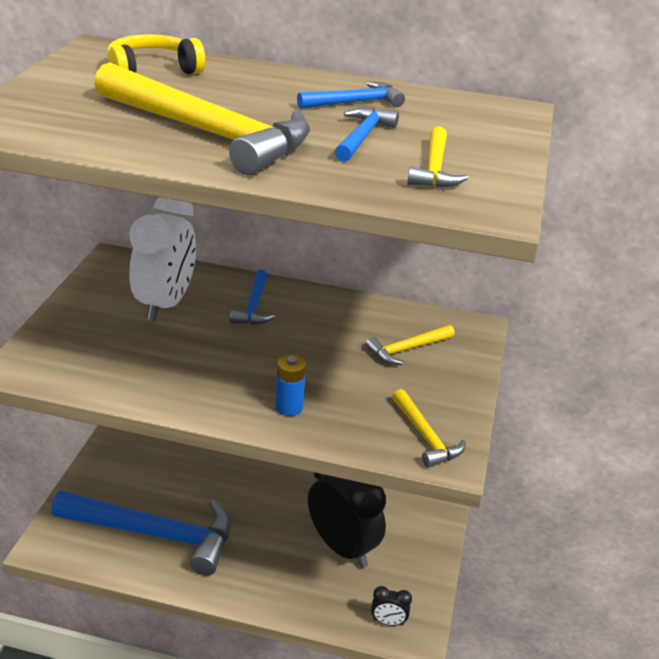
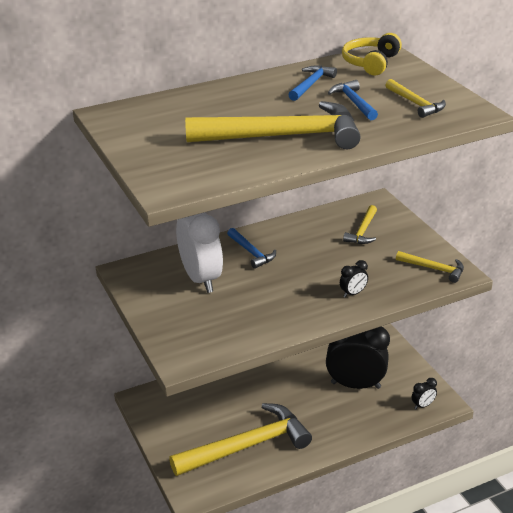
camera: 35 degrees left, 0 degrees up
(152, 71) = (172, 114): yellow headphones -> yellow headphones (371, 63)
(154, 534) = (247, 446): blue hammer -> yellow hammer
(289, 407) = (353, 293): blue battery -> black clock

